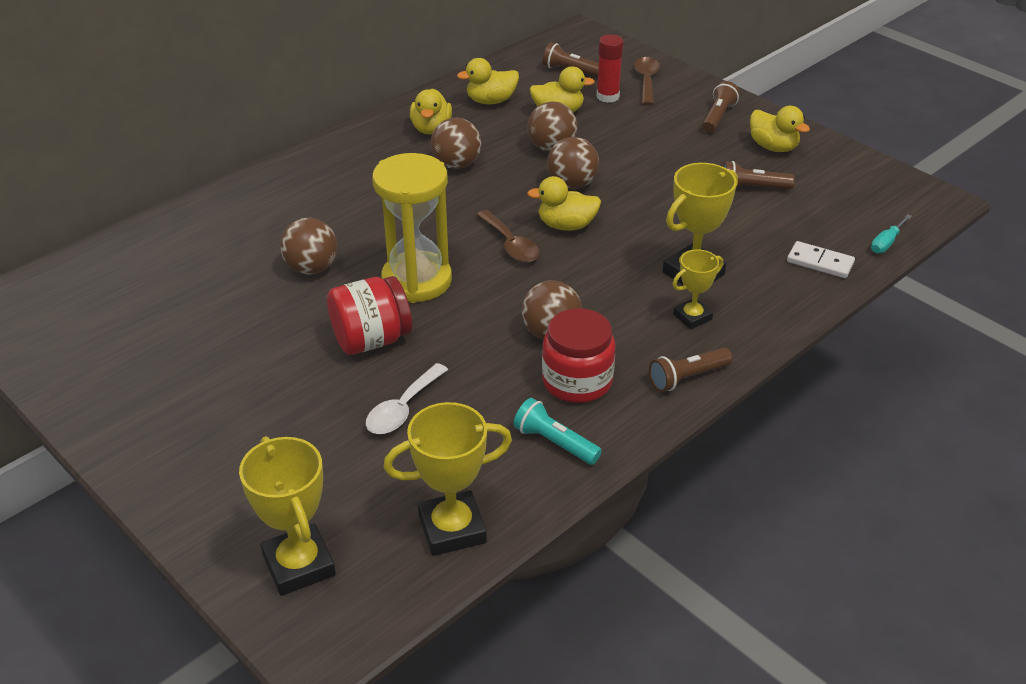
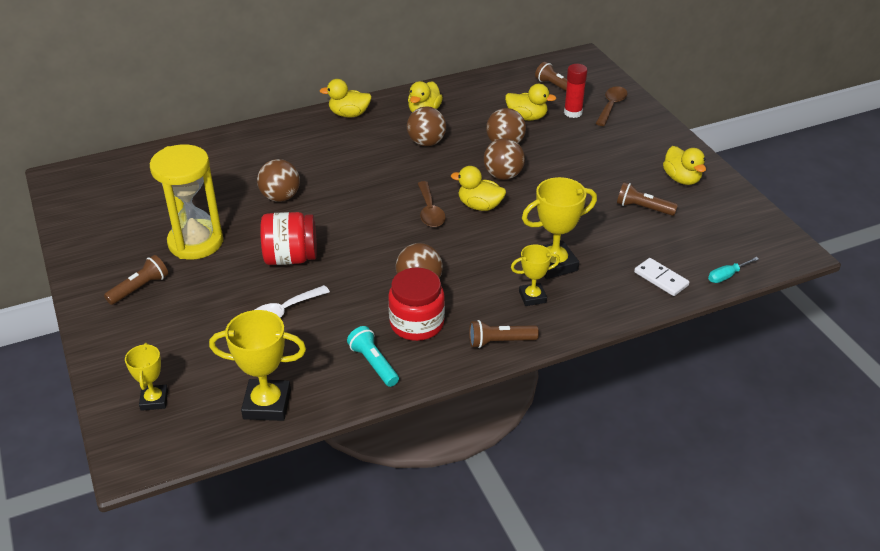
camera: 20 degrees right, 0 degrees up
(299, 565) = (154, 400): yellow trophy -> yellow trophy, size x0.60
(417, 281) = (347, 222): yellow hourglass -> yellow hourglass (196, 242)
(491, 101) = (481, 99): yellow duck -> yellow duck (349, 114)
(718, 117) = (651, 146): brown flashlight -> brown flashlight (139, 288)

